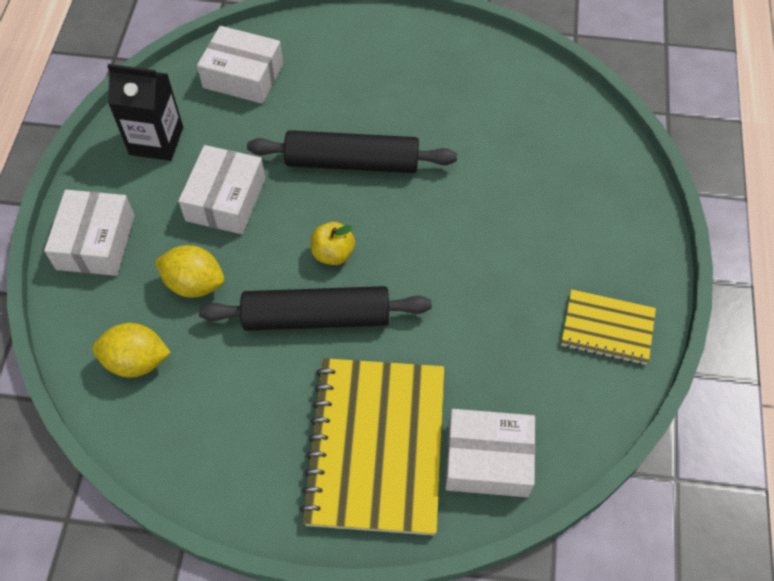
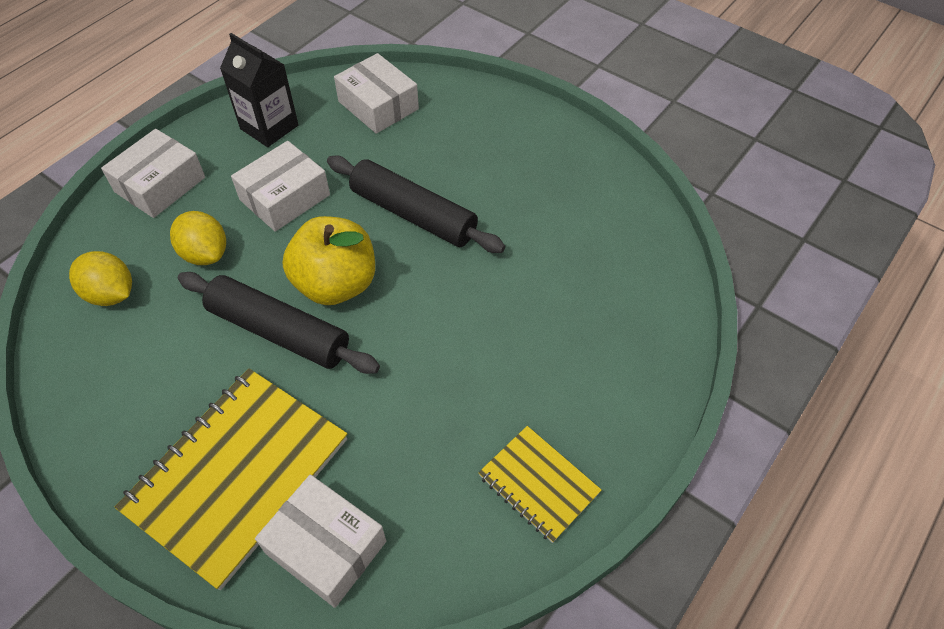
camera: 30 degrees right, 5 degrees down
(333, 253) = (336, 284): yellow apple -> yellow apple, size x1.94

